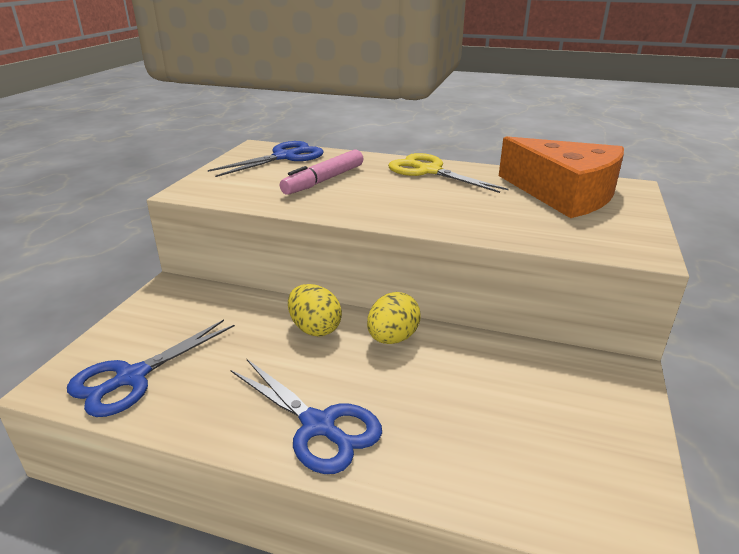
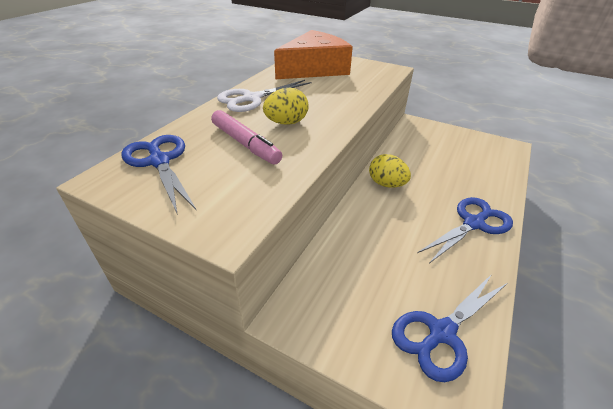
camera: 80 degrees left, 10 degrees up
(131, 378) = (441, 333): blue scissors -> blue scissors turned 90 degrees clockwise
(315, 328) = (373, 217): yellow egg -> yellow egg (286, 123)
(429, 171) = (252, 98): yellow scissors -> white scissors

